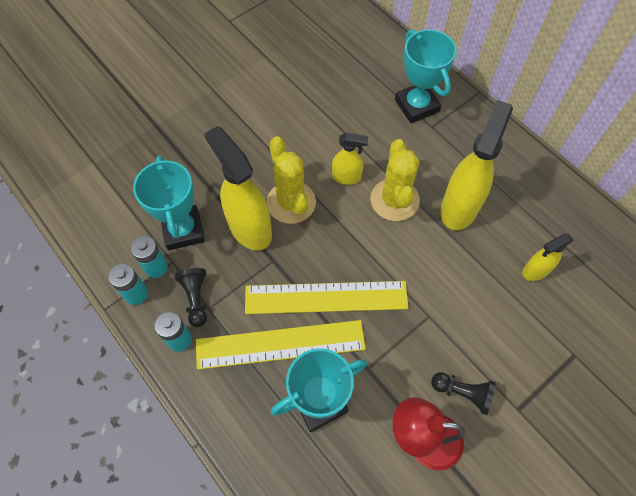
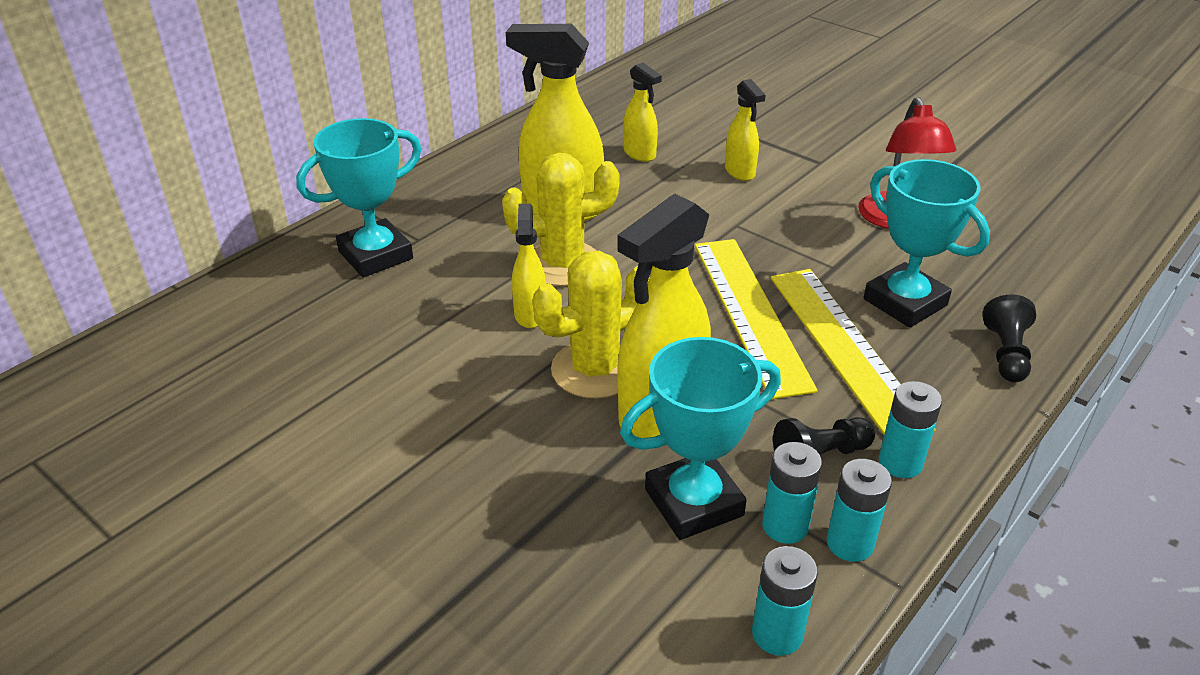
camera: 100 degrees left, 25 degrees down
(100, 246) = (777, 634): none -> turquoise battery
(463, 393) = (823, 196): black pawn -> black pawn (1006, 353)
(504, 339) = (740, 172): none -> yellow spray bottle

